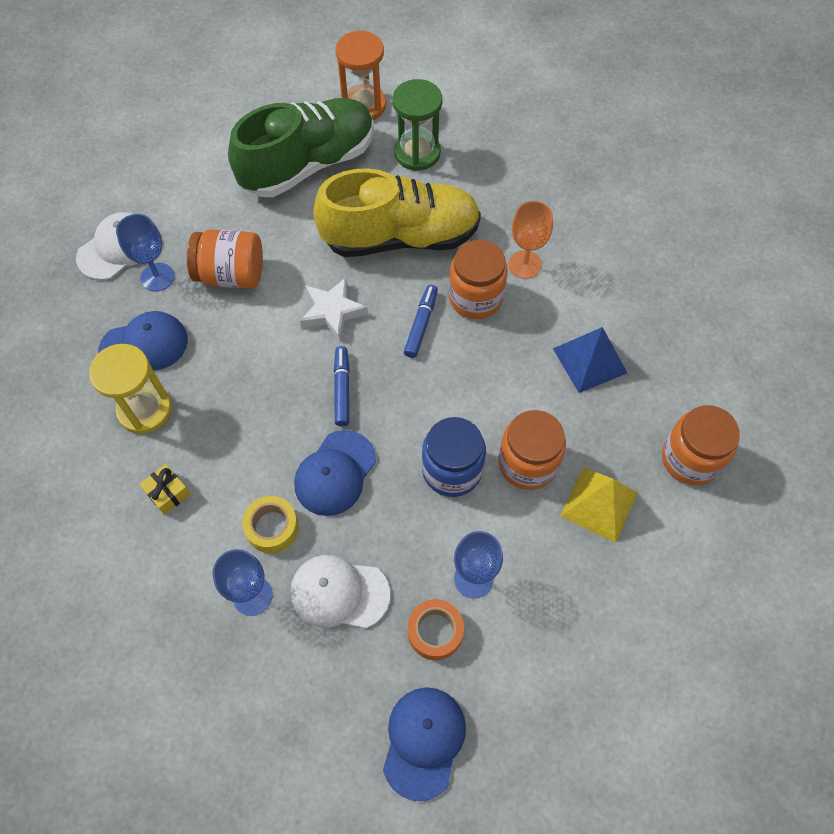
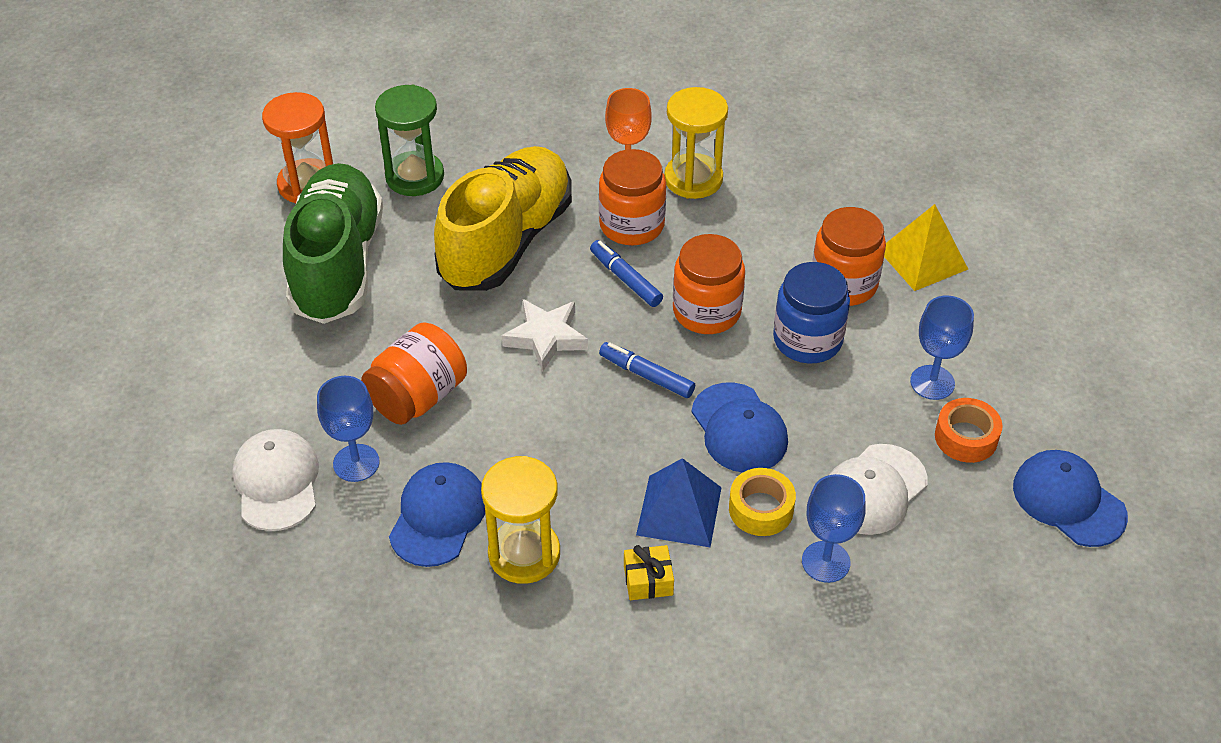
camera: 55 degrees left, 15 degrees down
(553, 307) = (693, 179): none -> yellow hourglass
(589, 360) = (772, 186): blue pyramid -> blue pyramid (679, 511)
(690, 458) = (924, 179): orange jar -> orange jar (706, 311)

